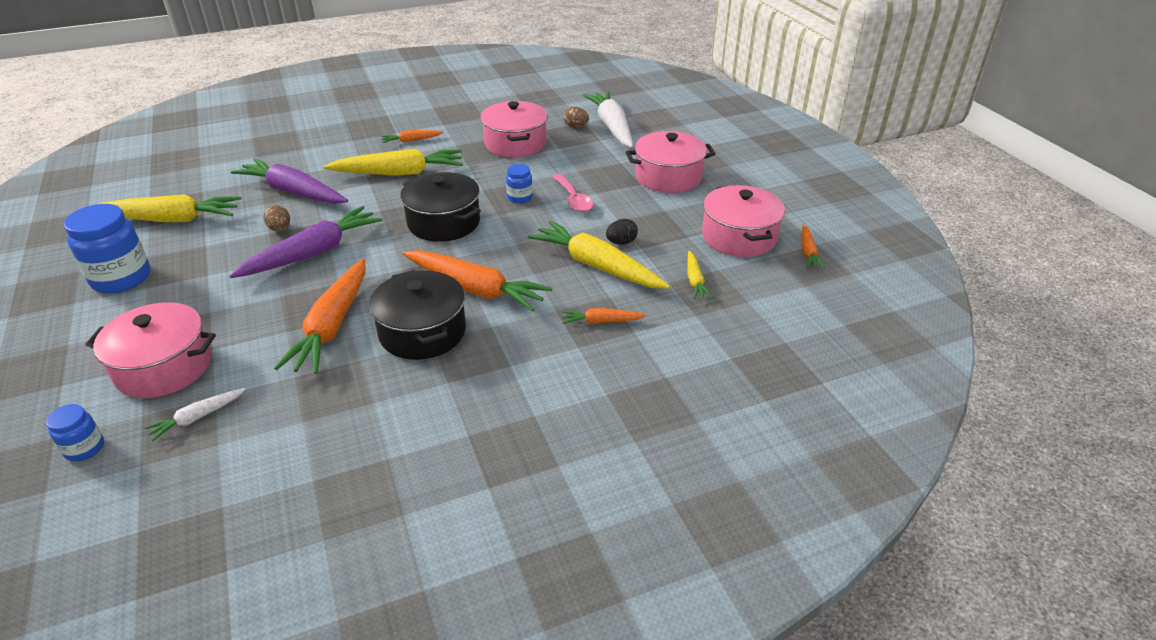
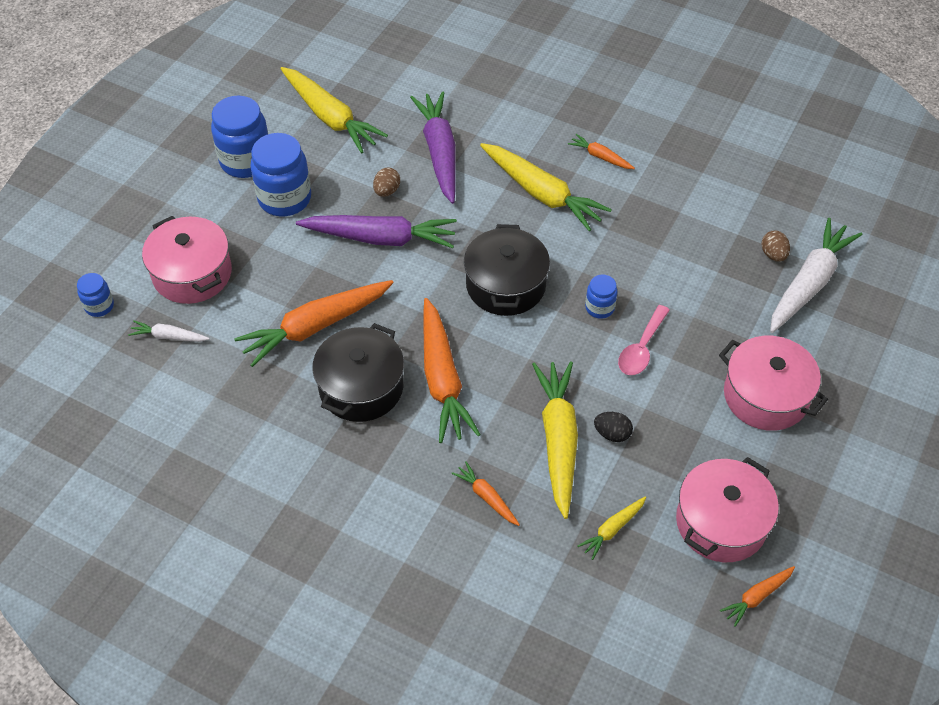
camera: 50 degrees right, 15 degrees up
(193, 278) = (284, 198): none -> blue jar
(515, 143) = (684, 233): pink pot -> none

